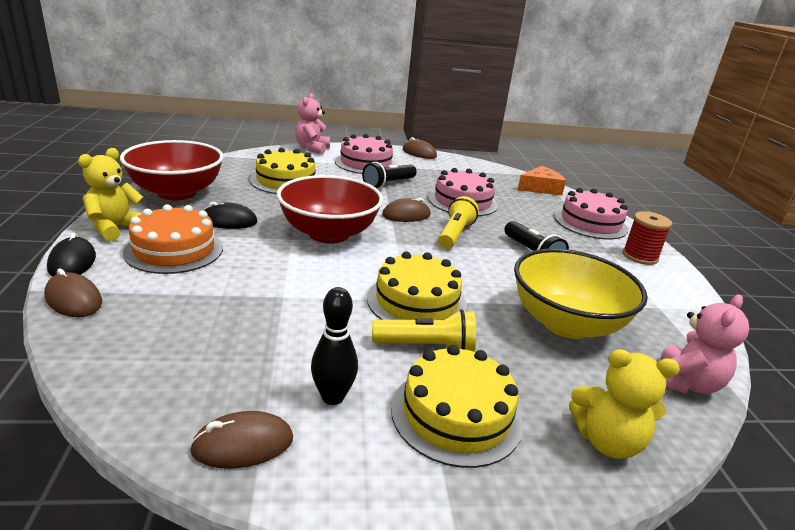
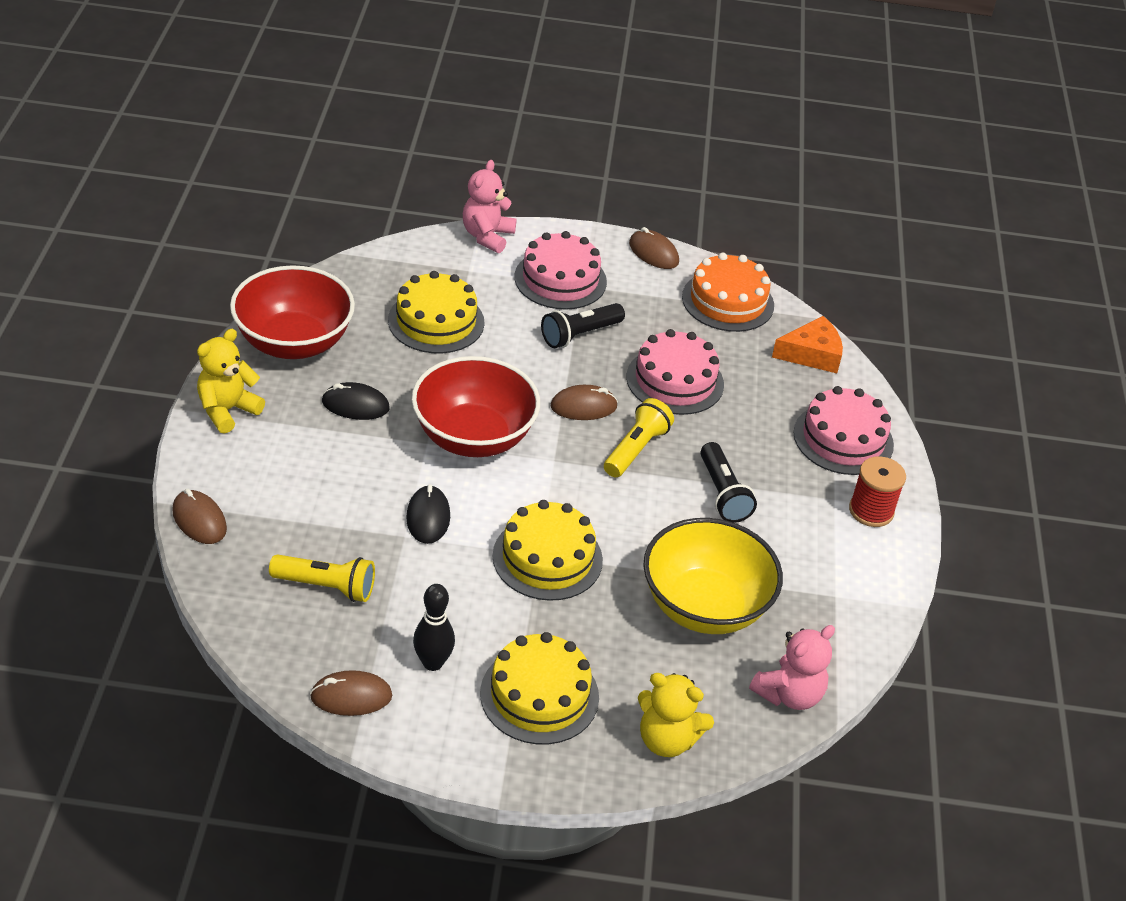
camera: 10 degrees right, 15 degrees up
(72, 262) = (190, 465): black mouse -> black mouse (428, 517)
(174, 250) = (293, 453): orange cake -> orange cake (728, 301)
(427, 346) = (538, 618): yellow flashlight -> yellow flashlight (326, 586)

